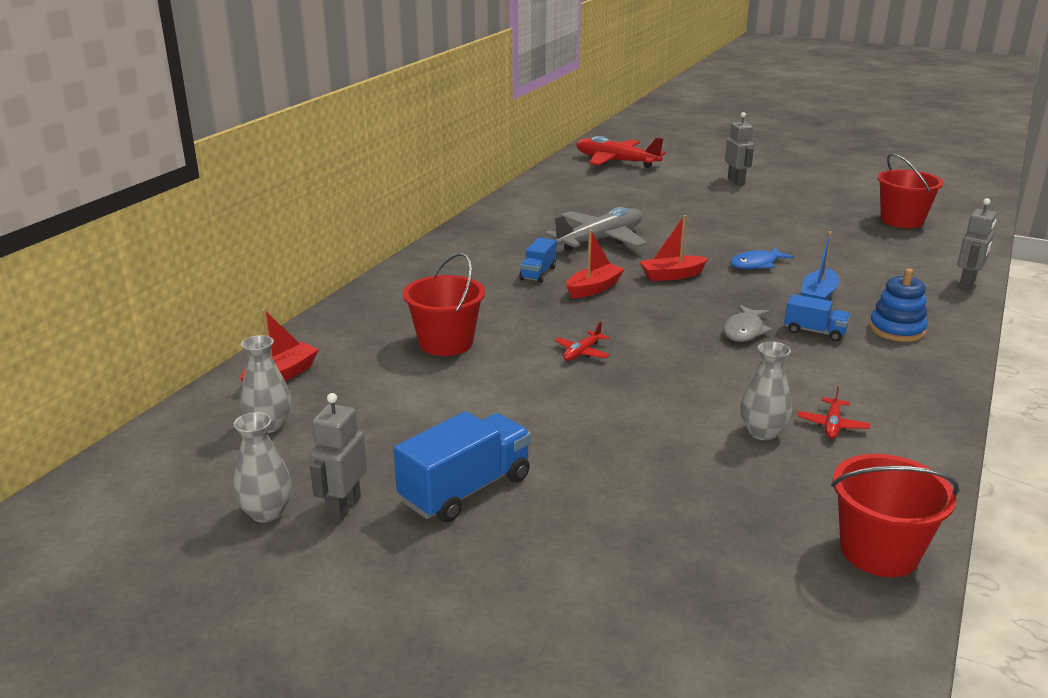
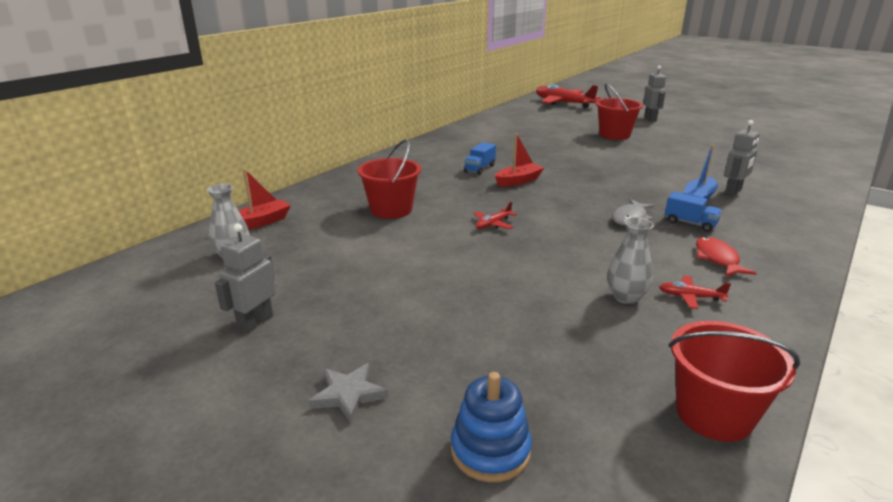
camera: 10 degrees right, 0 degrees up
(266, 512) = (195, 320): grey vase -> none
(466, 490) = (358, 318): blue truck -> none
(492, 577) = (348, 395): none -> grey star
(600, 240) = (535, 150): grey plane -> none
(672, 275) = (582, 176): red boat -> none
(756, 264) = (652, 173): blue fish -> none
(832, 425) = (690, 297): red plane -> red plane turned 75 degrees clockwise
(853, 375) = (717, 259): none -> red fish
(897, 329) = (763, 227): blue stacking toy -> blue stacking toy (490, 450)
(902, 220) = (779, 150): red bucket -> red bucket (614, 135)
(967, 283) = (831, 197): grey robot -> grey robot (733, 191)

